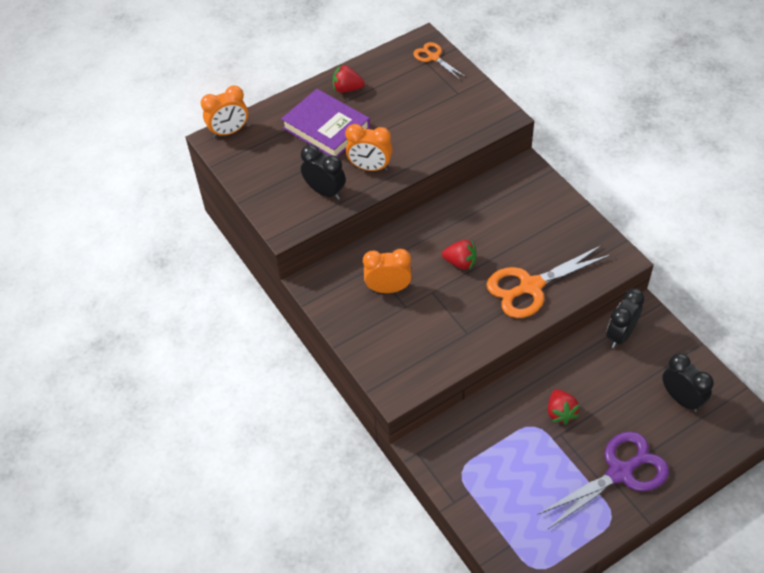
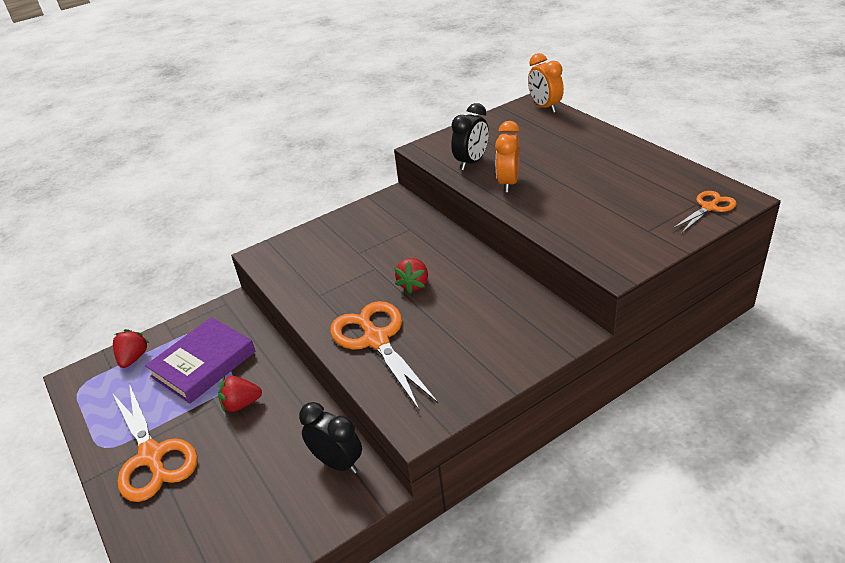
camera: 90 degrees right, 15 degrees down
(326, 128) = (562, 153): purple book -> purple book (203, 364)
(347, 89) = (627, 158): red strawberry -> red strawberry (133, 358)
(388, 289) = (382, 240): orange clock -> none
(620, 472) = (152, 456): purple scissors -> orange scissors
(681, 399) = (230, 525): black clock -> none

